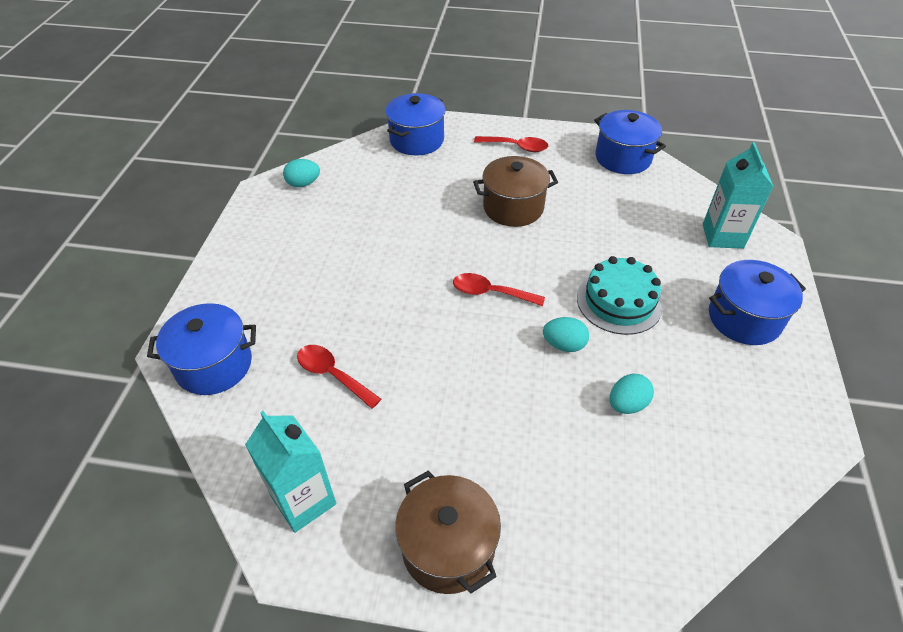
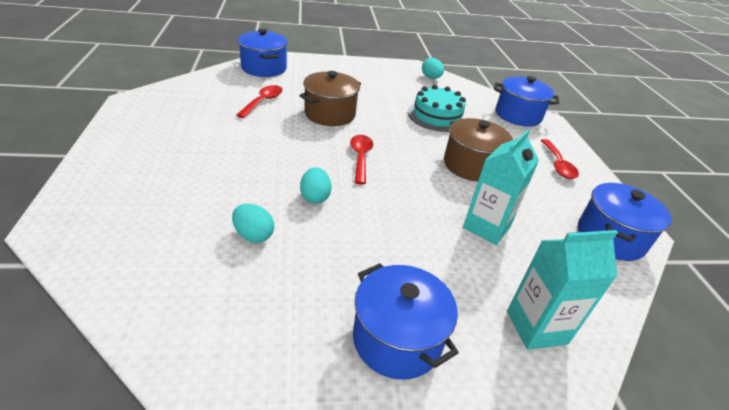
camera: 70 degrees right, 10 degrees down
(303, 500) = (169, 101): turquoise carton -> turquoise carton (486, 227)
(448, 547) = (126, 150): brown pot -> brown pot (330, 114)
(619, 301) = (381, 232): turquoise cake -> turquoise cake (437, 116)

